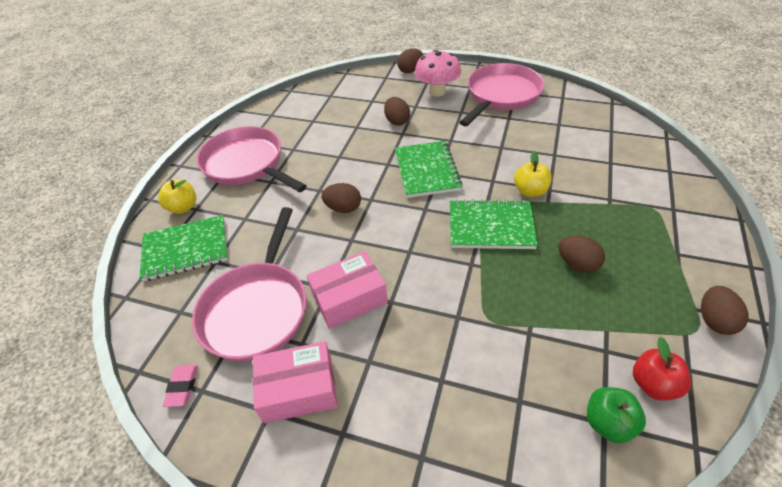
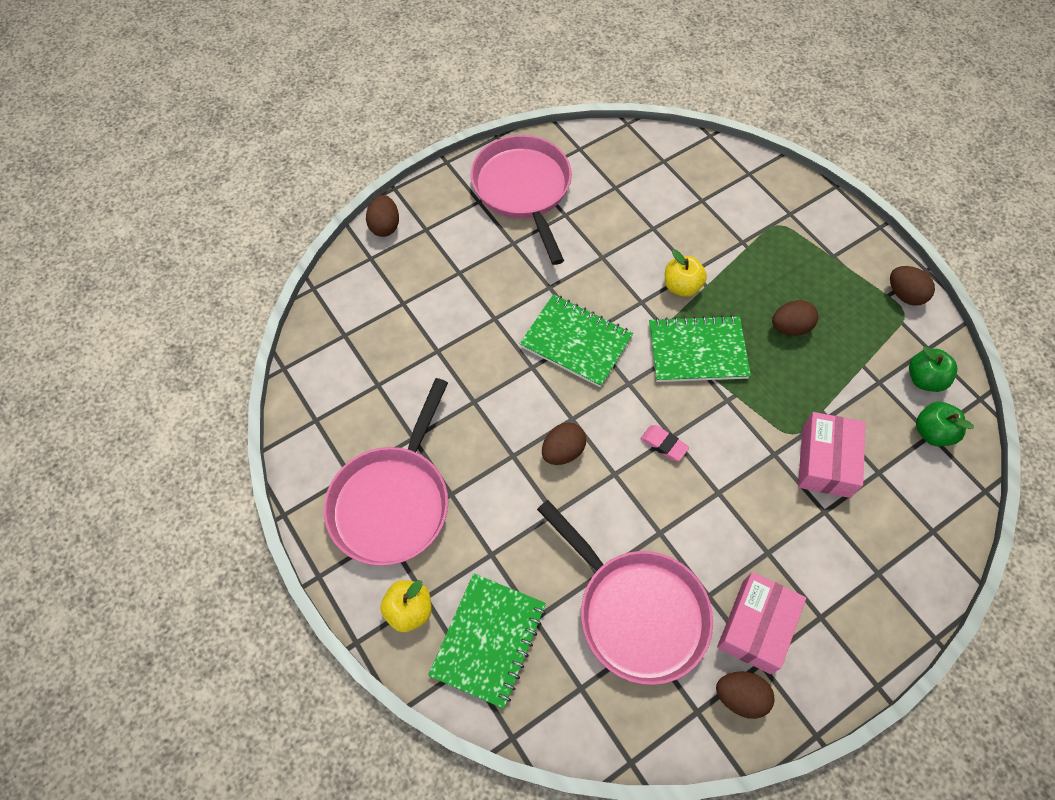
camera: 55 degrees left, 15 degrees up
(182, 387) = (681, 727): pink eraser -> pink eraser (664, 444)
(247, 164) = (393, 501): pink pan -> pink pan turned 60 degrees counterclockwise
(349, 298) = (687, 523): pink box -> pink box (825, 461)
(397, 121) = (468, 308): brown egg -> brown egg (740, 696)
(437, 91) = (454, 234): pink mushroom -> none
(491, 226) = (697, 351): green notebook -> green notebook turned 45 degrees clockwise
(653, 384) = (924, 379): red apple -> green apple

